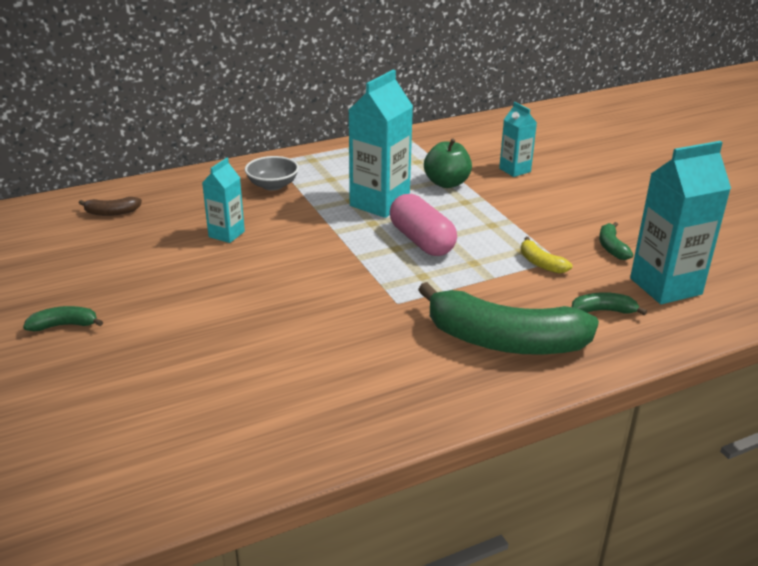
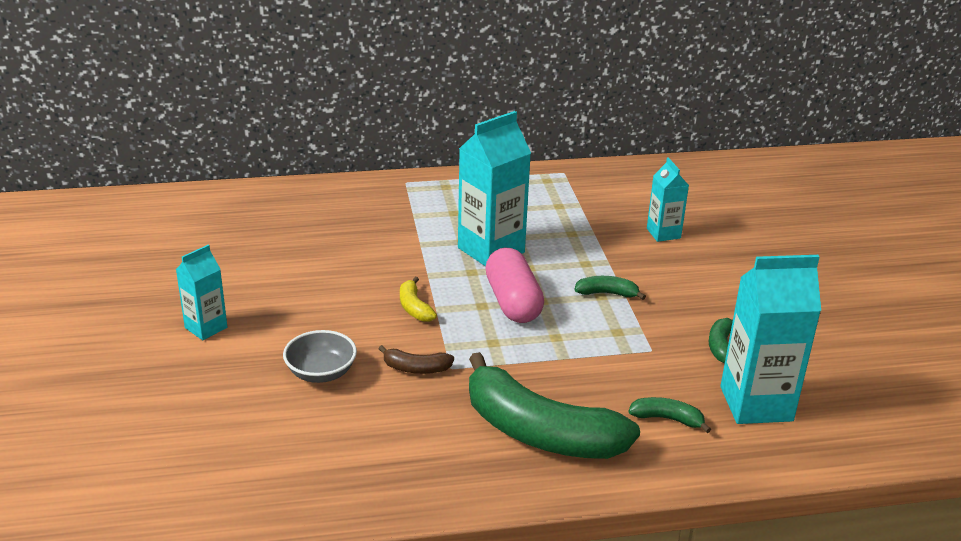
camera: 15 degrees right, 0 degrees up
(64, 325) = (120, 331): green banana -> green banana (607, 293)
(112, 212) = (215, 217): brown banana -> brown banana (416, 368)
(226, 234) = (316, 260): turquoise carton -> turquoise carton (206, 328)
(272, 185) = (389, 211): grey bowl -> grey bowl (321, 373)
(446, 183) = (577, 237): green apple -> none
(541, 263) = (629, 351): yellow banana -> yellow banana (414, 307)

